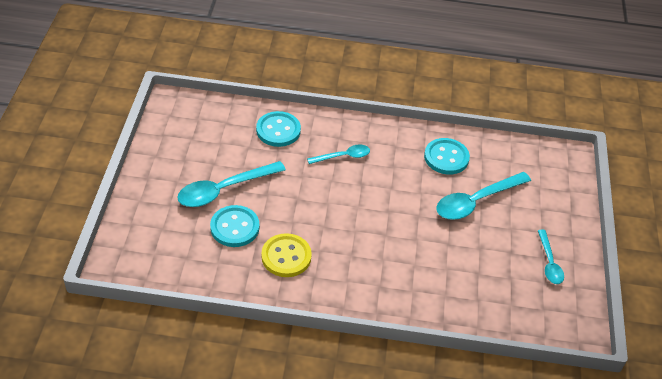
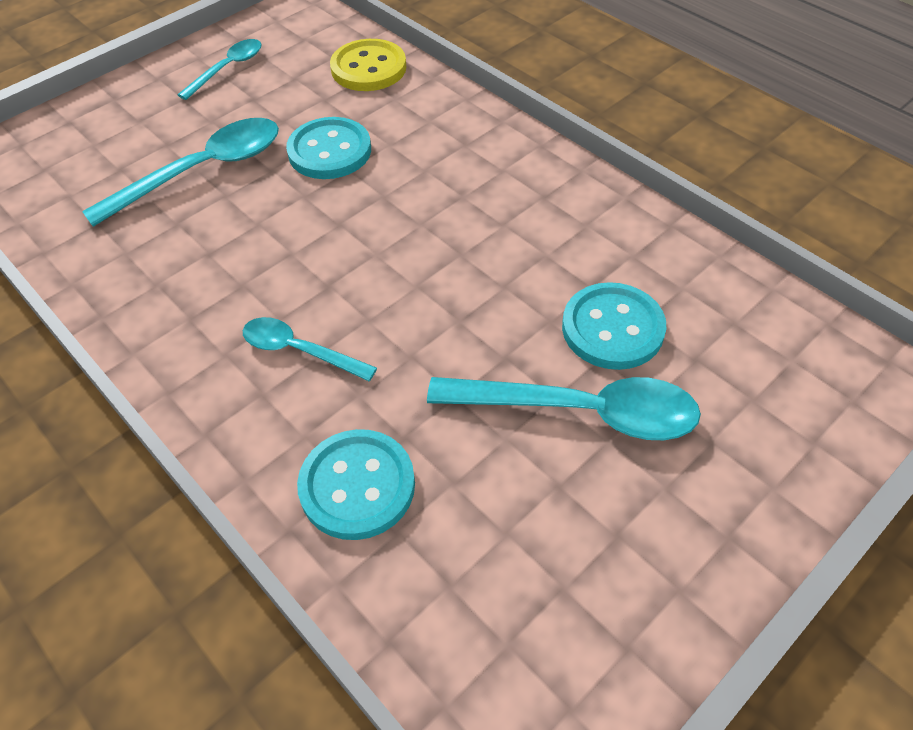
camera: 135 degrees left, 5 degrees up
(286, 256) = (563, 241): yellow button -> yellow button (368, 68)
(446, 157) = (145, 251): turquoise button -> turquoise button (329, 151)
(476, 201) = (203, 171): turquoise spoon -> turquoise spoon turned 45 degrees counterclockwise

